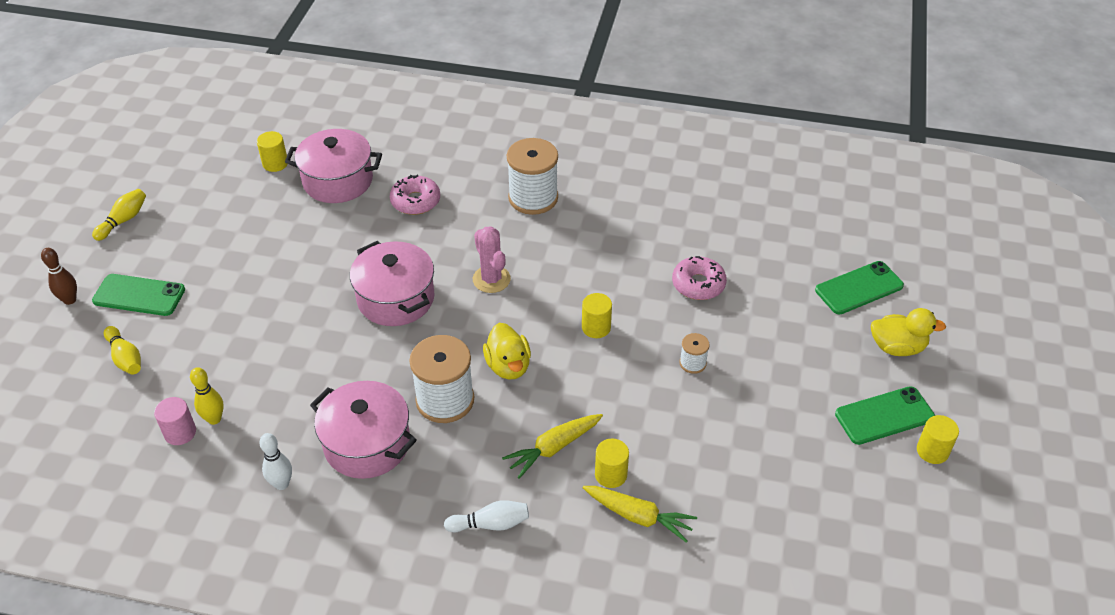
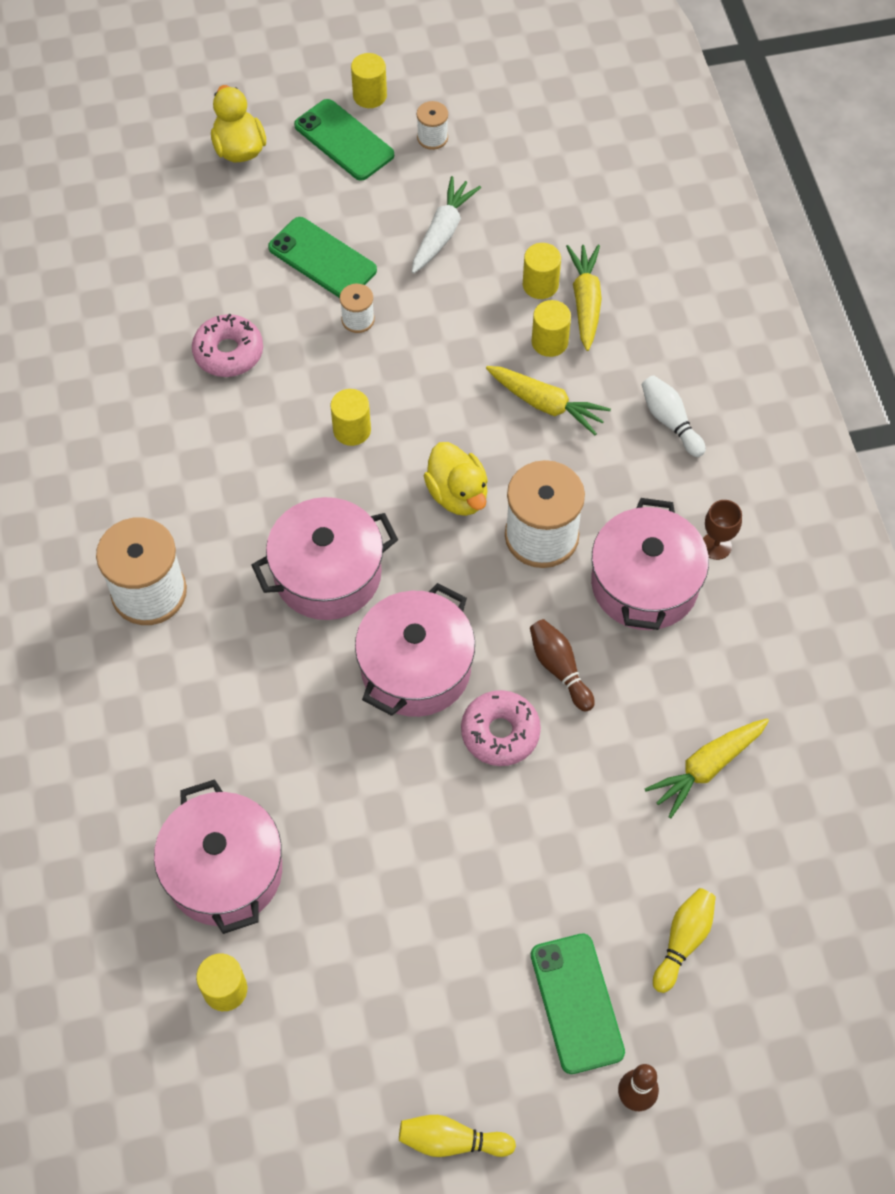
camera: 115 degrees left, 15 degrees up
(180, 432) = (746, 793): pink cylinder -> none
(214, 419) = (706, 767): yellow bowling pin -> yellow carrot
(281, 484) = (743, 641): white bowling pin -> none
(341, 370) = (559, 668): none -> brown bowling pin
(365, 503) = (716, 546): none -> brown goblet
(415, 201) = (221, 739): pink donut -> pink donut (500, 732)
(491, 279) = (327, 574): pink cactus -> pink pot
(508, 366) = (458, 494): yellow duck -> yellow duck turned 105 degrees clockwise
(671, 492) = (540, 285): none -> yellow cylinder
(756, 446) = (442, 232): none -> white carrot
(859, 288) = (160, 200): green phone -> green phone (322, 259)
(867, 478) = (432, 138): none -> white spool

